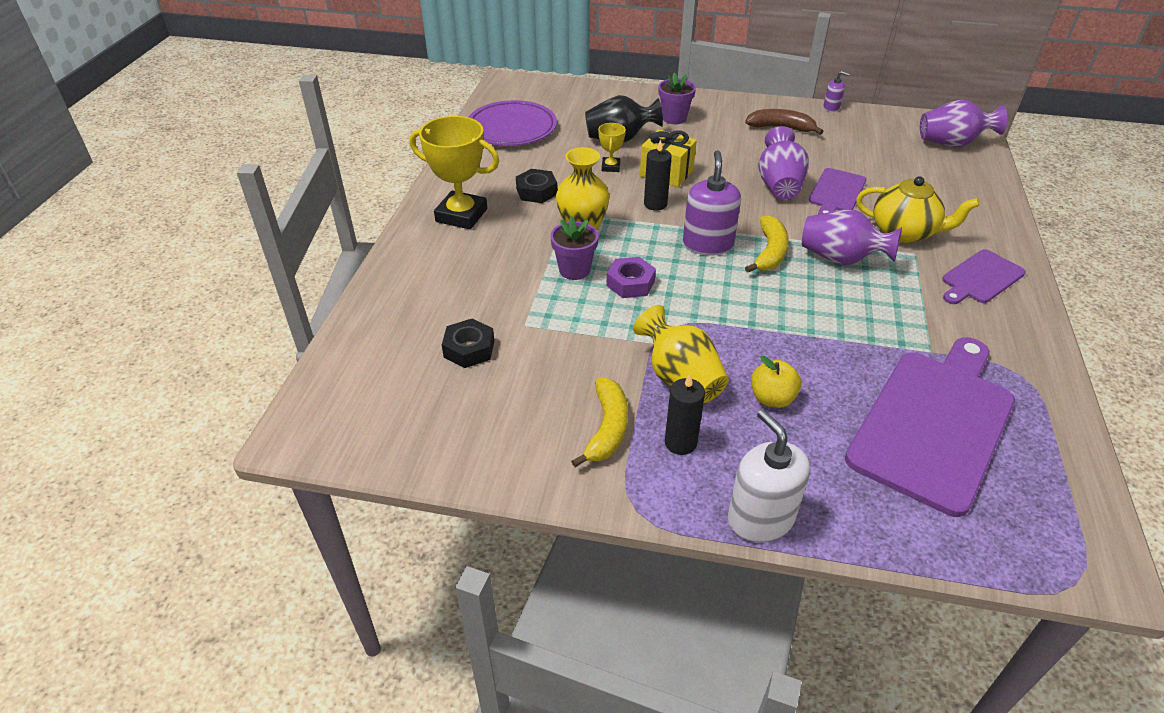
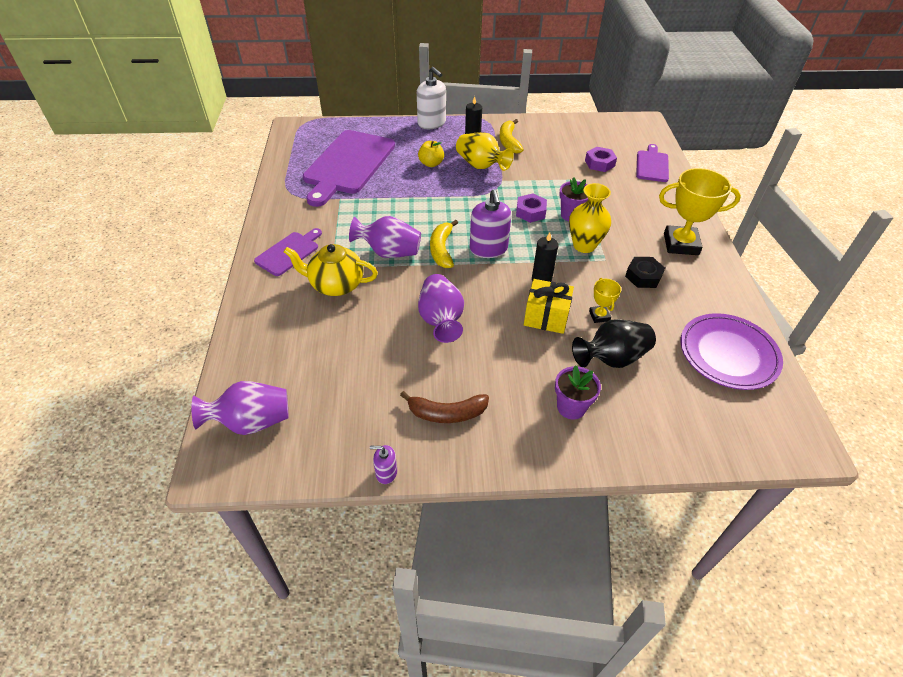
camera: 165 degrees right, 5 degrees up
(469, 349) = (599, 163): black nut -> purple nut
(836, 192) = (388, 320): purple cutting board -> purple cutting board (652, 165)

